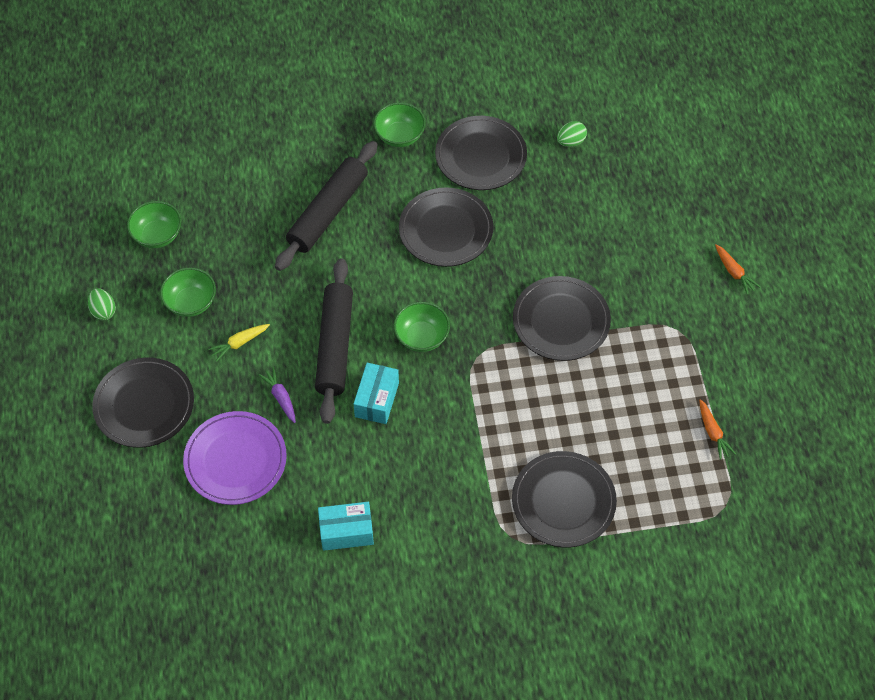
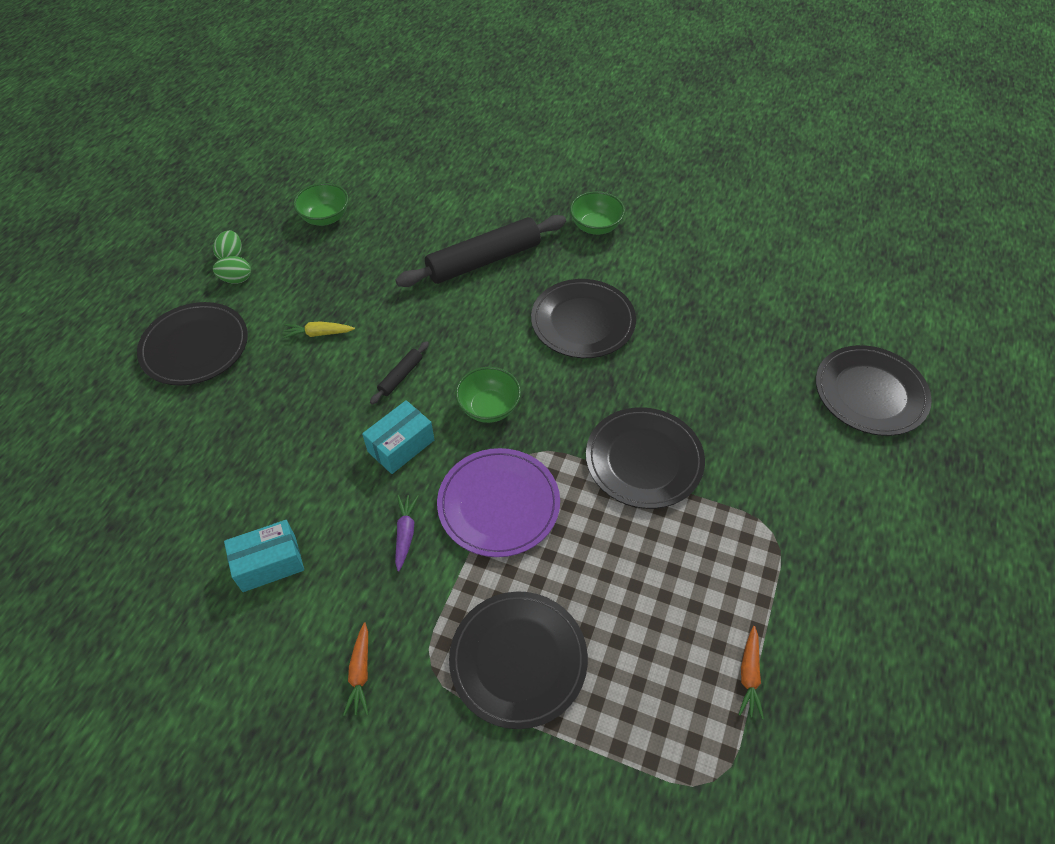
camera: 30 degrees right, 5 degrees down
(191, 302) = (306, 281): green bowl -> none
(235, 460) = (227, 435): purple plate -> purple plate (498, 504)
(280, 397) = (314, 399): purple carrot -> purple carrot (405, 534)
(335, 346) = (401, 376): black rolling pin -> black rolling pin, size x0.44
(346, 532) = (269, 563): turquoise box -> turquoise box turned 45 degrees counterclockwise
(481, 156) = (662, 273): black plate -> black plate (870, 393)
(570, 142) = (762, 297): green egg -> green egg (236, 279)
(734, 272) = (876, 501): orange carrot -> orange carrot (360, 672)

